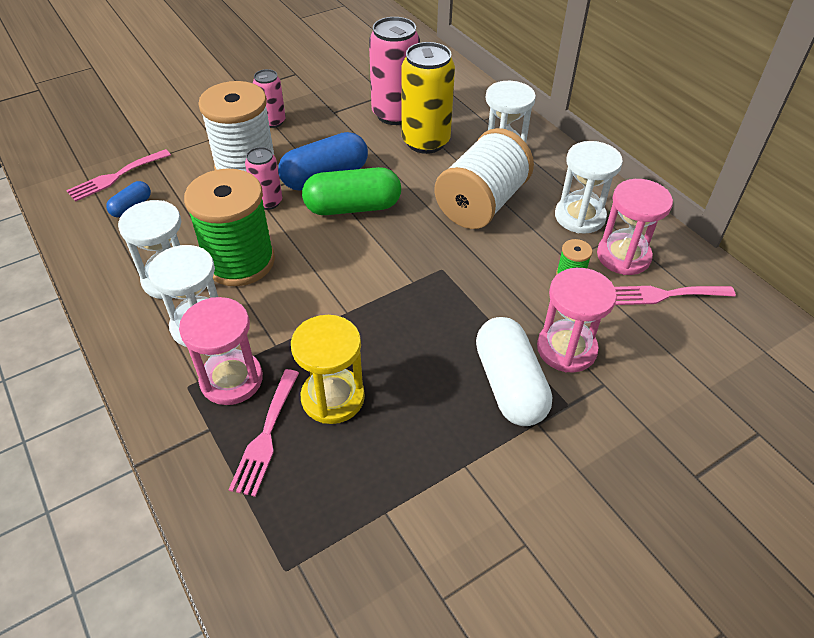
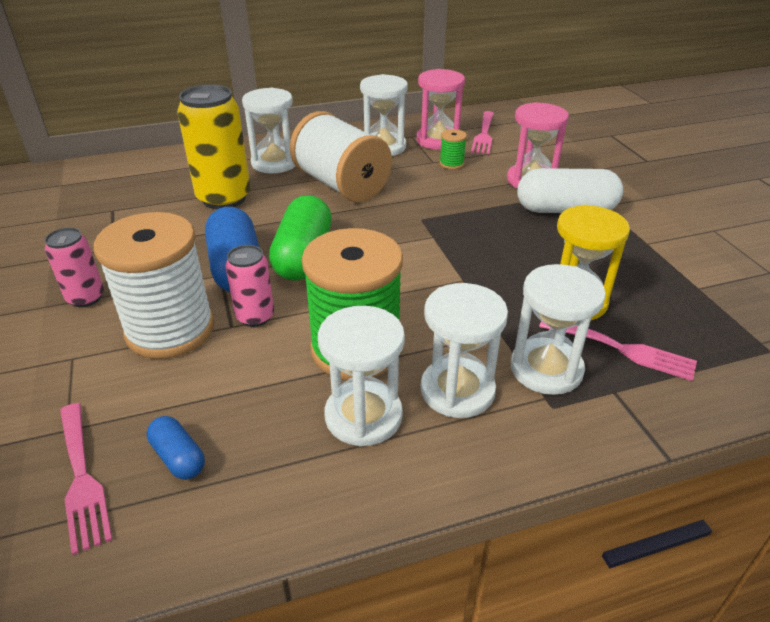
camera: 75 degrees left, 10 degrees down
(231, 380) = (546, 369): pink hourglass -> white hourglass
(395, 114) = (158, 209): pink can -> none

